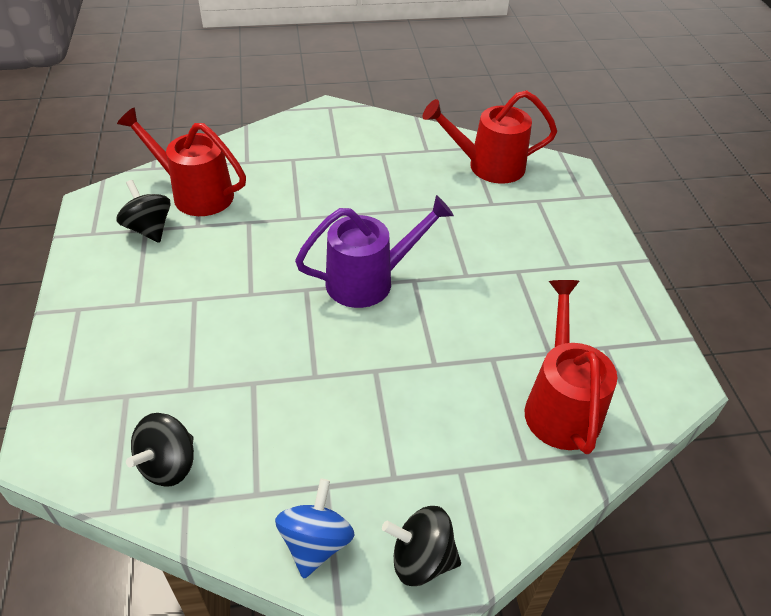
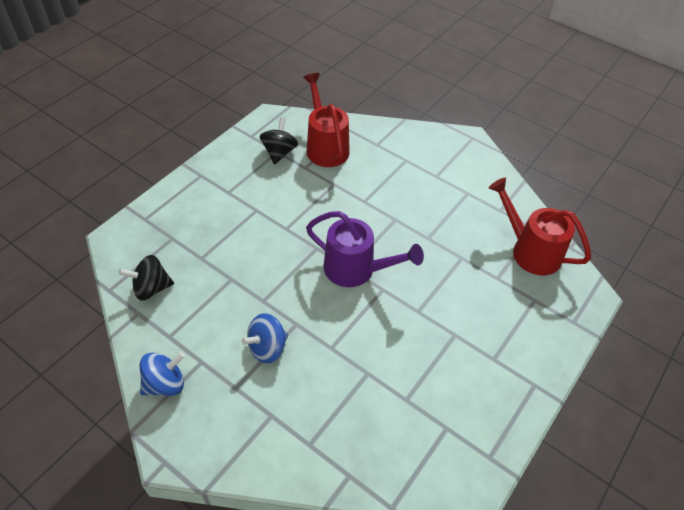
camera: 45 degrees right, 5 degrees up
(376, 414) = (267, 348): none -> blue spinning top
(421, 559) = (198, 438): black spinning top -> none
(560, 404) = (371, 434): red watering can -> none

